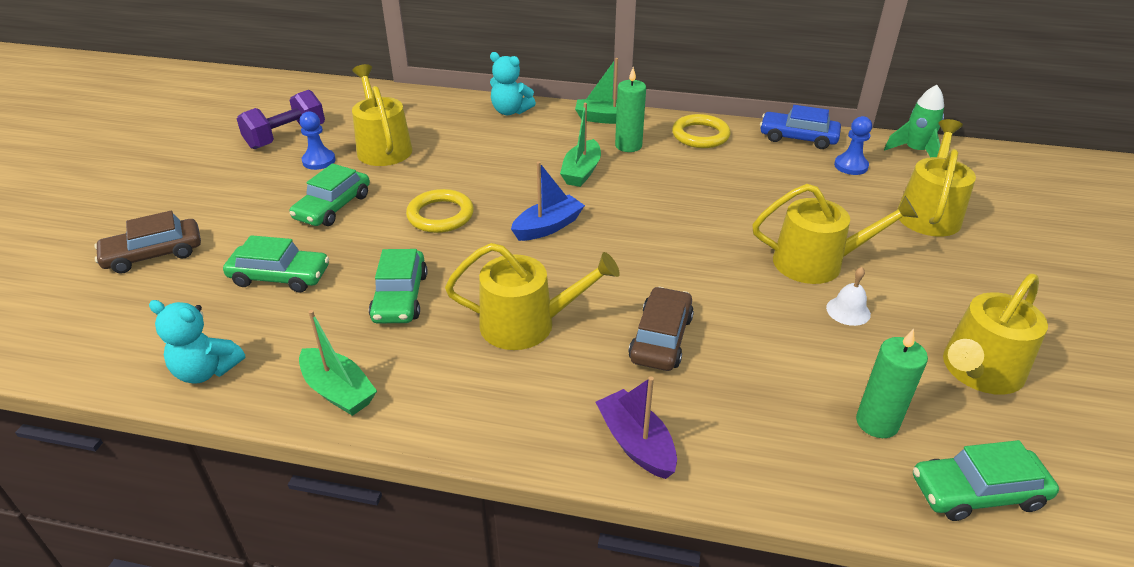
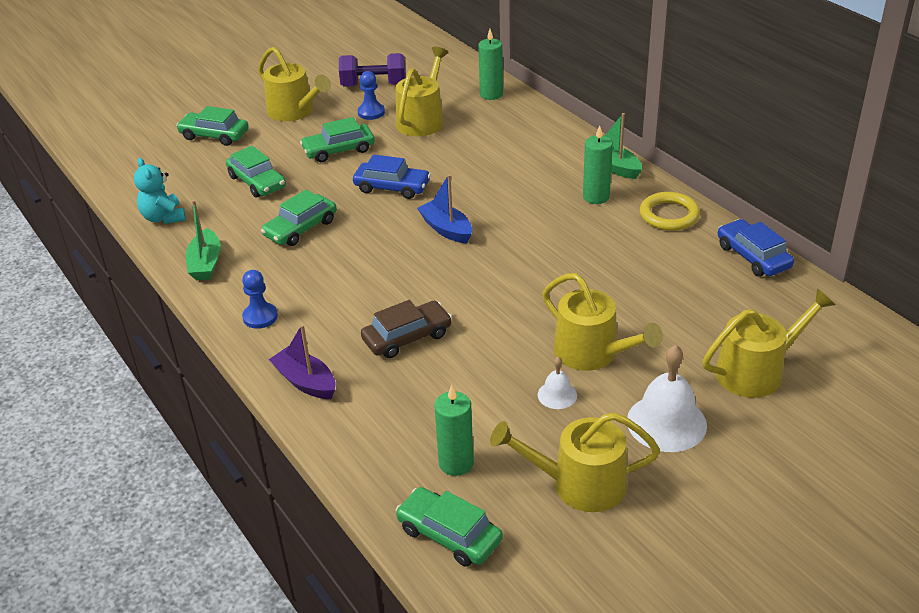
camera: 45 degrees right, 0 degrees up
(153, 254) = (214, 135): brown car -> green car
(418, 104) = (491, 94): none -> green candle
(440, 215) = (392, 187): yellow ring -> blue car
(510, 111) = (549, 128): turquoise teddy bear -> none
(527, 324) = (344, 283): yellow watering can -> yellow watering can (294, 111)
(548, 227) = (446, 229): blue boat -> blue boat turned 135 degrees counterclockwise
(581, 172) = (529, 201): green boat -> none
(636, 443) = (305, 382): purple boat -> purple boat turned 60 degrees counterclockwise
(850, 166) = (757, 302): blue pawn -> blue pawn (260, 317)
(915, 151) = (845, 320): green rocket -> none
(945, 283) = (666, 422): none -> white bell

